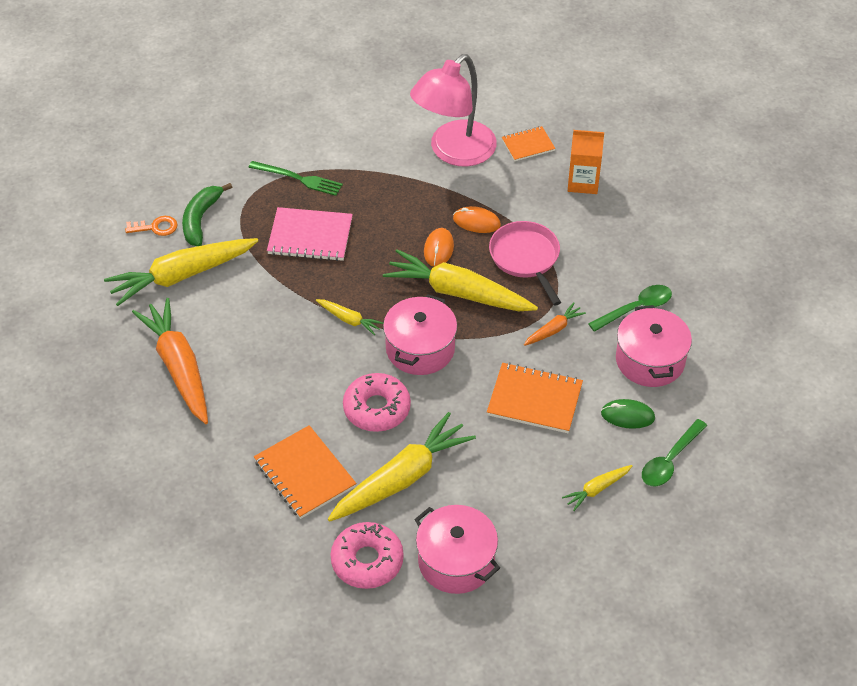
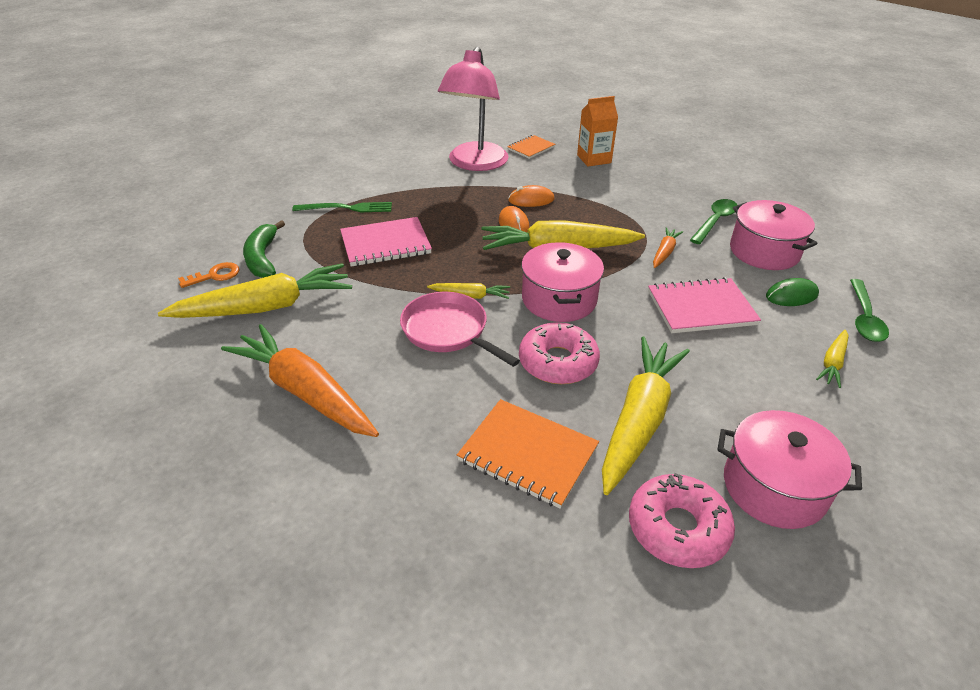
camera: 25 degrees left, 10 degrees down
(182, 276) = (265, 307): yellow carrot -> yellow carrot turned 150 degrees counterclockwise
(526, 258) = (594, 212): pink pan -> pink pan (448, 331)
(534, 400) = (701, 308): orange notebook -> pink notebook

